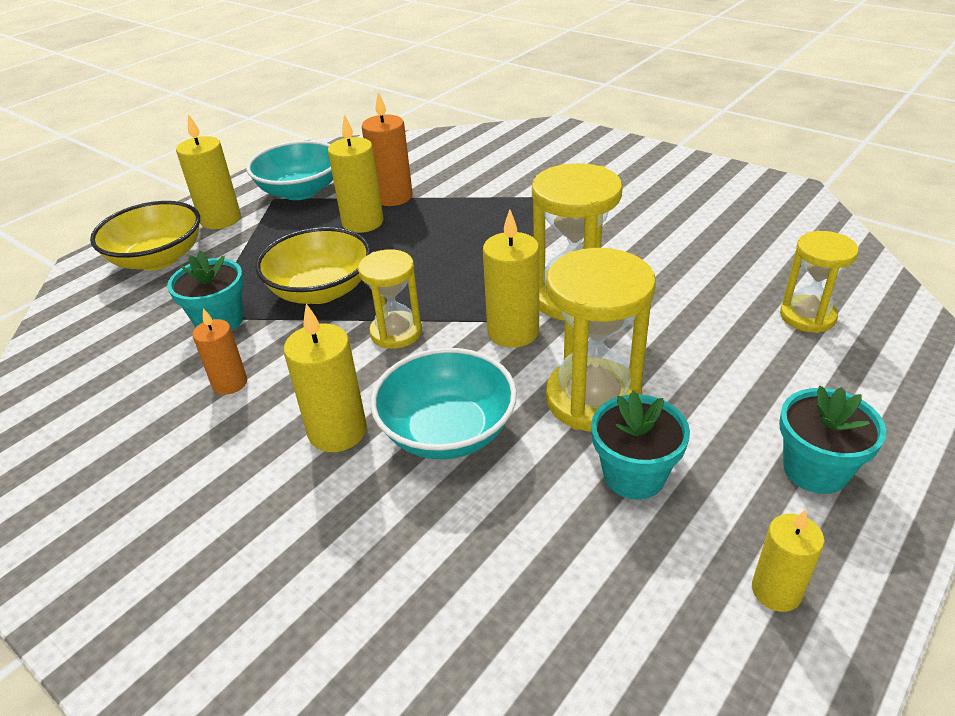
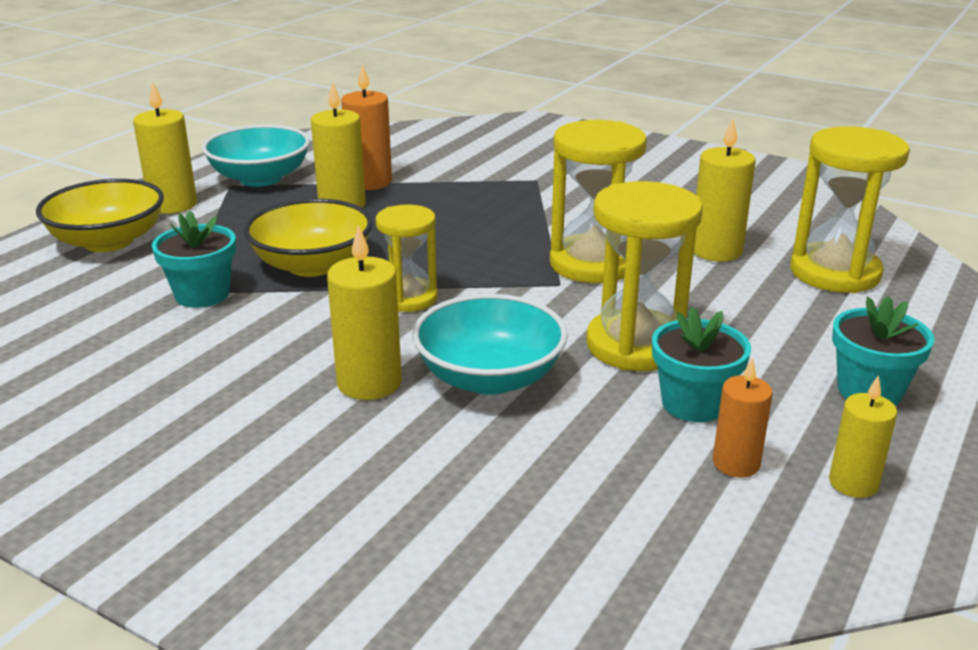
camera: 10 degrees left, 10 degrees down
(230, 383) = (232, 347): orange candle -> orange candle (736, 463)
(513, 332) = (537, 294): yellow candle -> yellow candle (716, 251)
(807, 316) = (835, 273): yellow hourglass -> yellow hourglass, size x1.60

